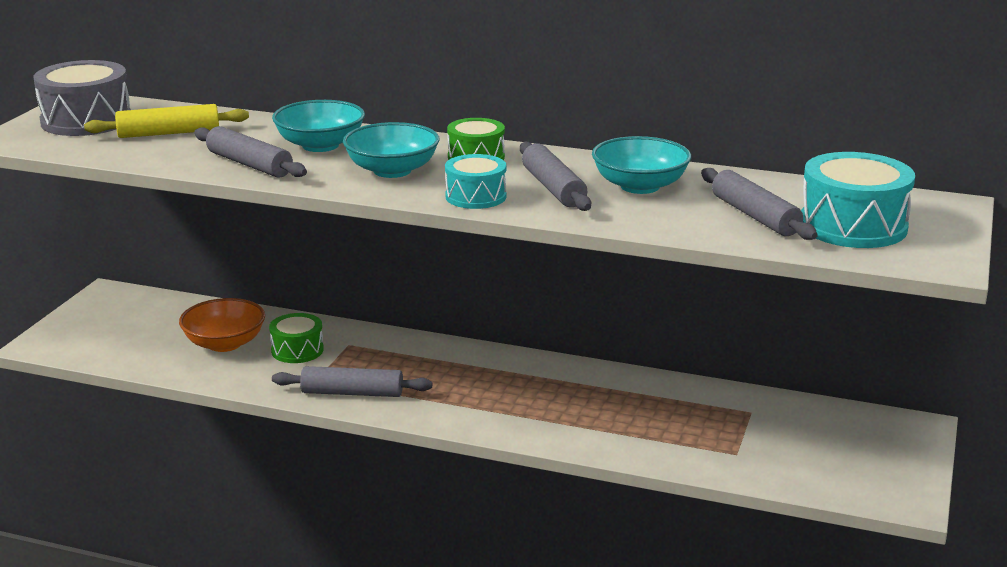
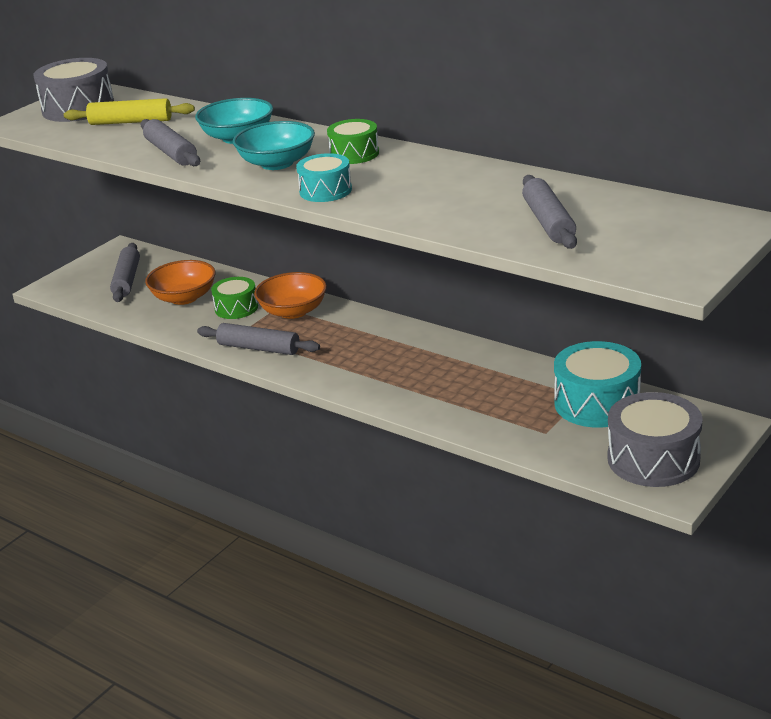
camera: 20 degrees right, 5 degrees up
(369, 349) = (293, 311): none -> orange bowl
(553, 188) = (396, 186): grey rolling pin -> grey rolling pin (127, 280)
(640, 186) = (470, 188): turquoise bowl -> none
(853, 226) = (629, 237): turquoise drum -> turquoise drum (597, 403)
(866, 469) = (653, 459): none -> grey drum

